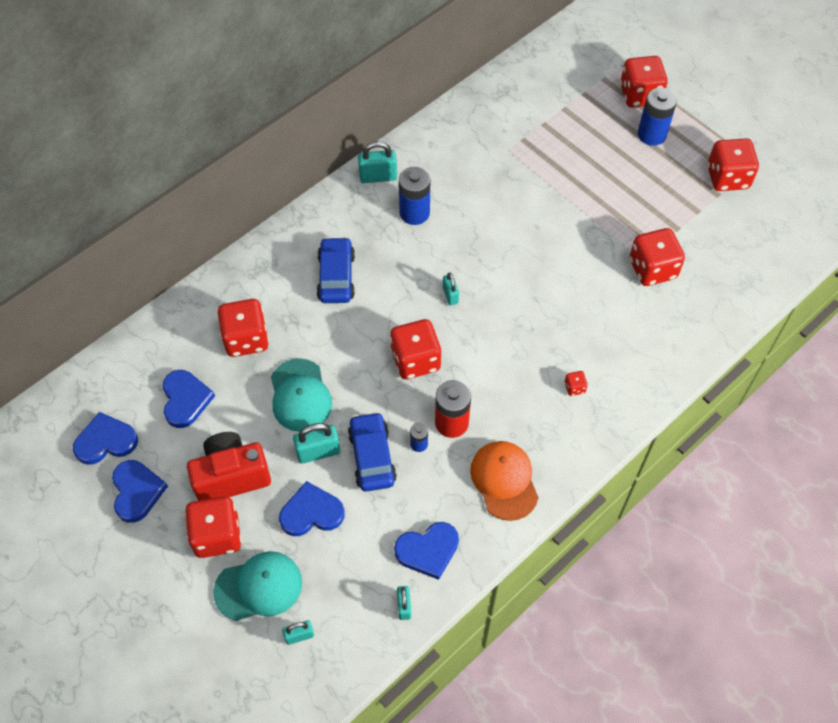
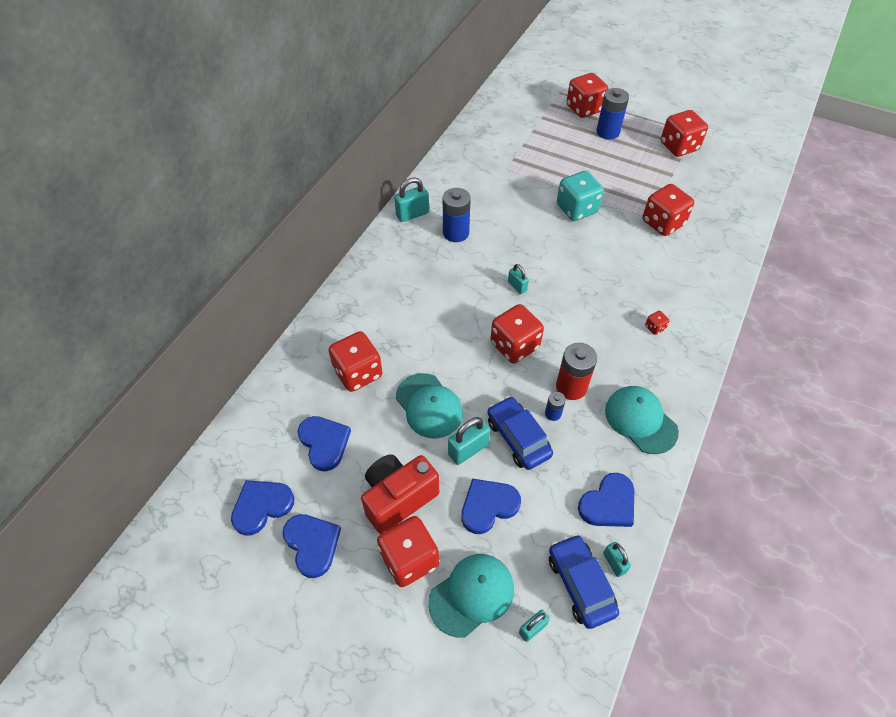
camera: 20 degrees left, 5 degrees down
(336, 276) = (414, 299): blue car -> blue car (580, 584)
(504, 480) = (640, 420): orange cap -> turquoise cap
(562, 223) = (577, 209): none -> turquoise dice

